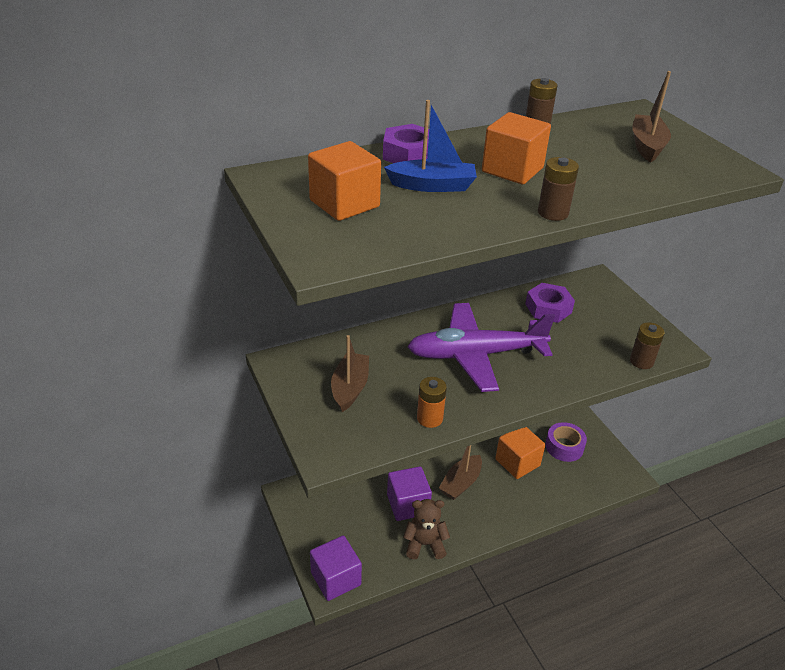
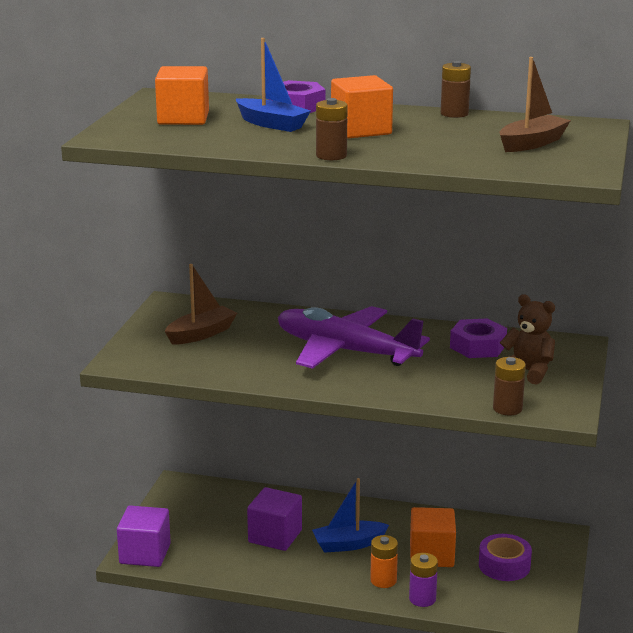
camera: 40 degrees right, 15 degrees down
(424, 544) = (252, 568): brown teddy bear -> brown teddy bear (528, 372)
(429, 418) = (235, 371): orange battery -> orange battery (383, 580)
(461, 483) = (348, 544): brown boat -> blue boat
(551, 504) = (422, 599): none -> purple battery

